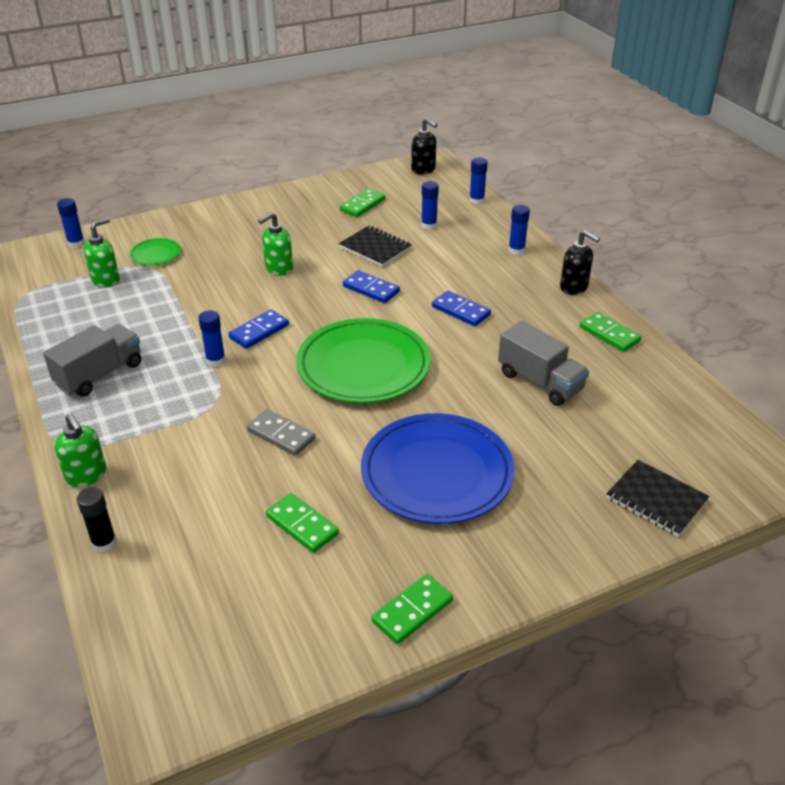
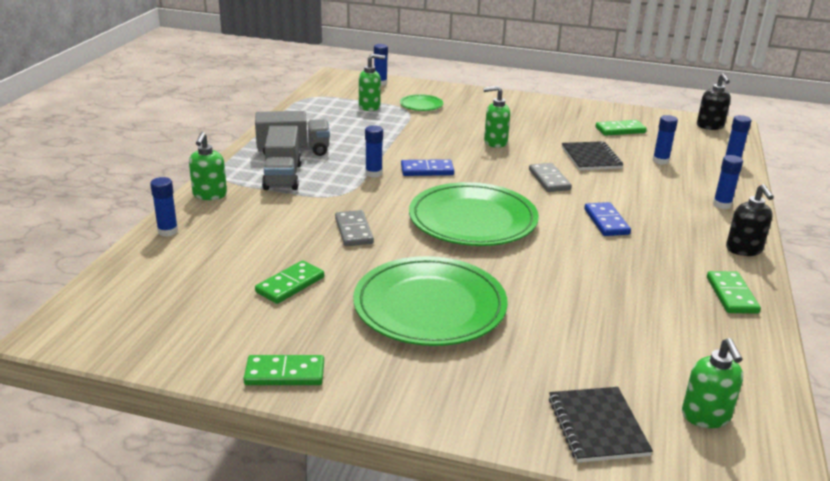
camera: 40 degrees right, 10 degrees down
(104, 543) = (168, 231): black glue stick -> blue glue stick
(302, 525) = (290, 285): green domino -> green domino turned 45 degrees clockwise
(371, 289) = (549, 180): blue domino -> grey domino
(437, 473) = (430, 307): blue plate -> green plate
(540, 382) = (608, 295): grey truck -> grey truck (282, 177)
(700, 447) = (706, 417): none -> green soap dispenser

